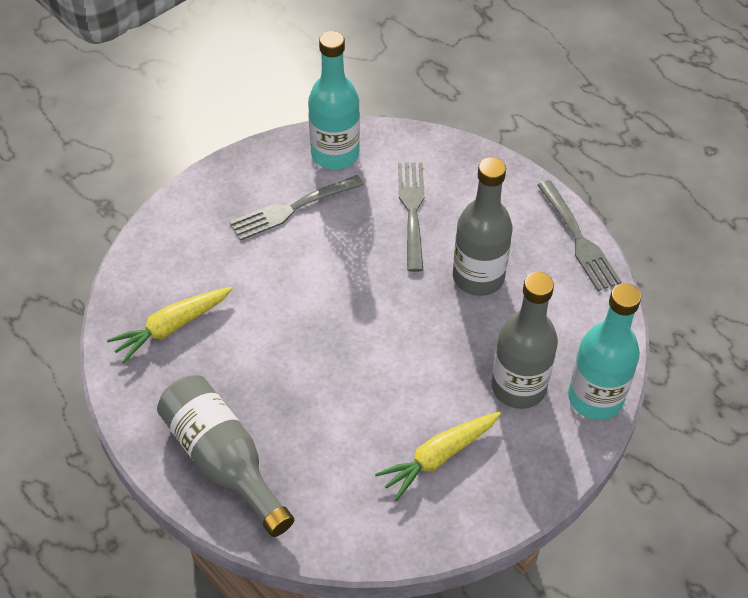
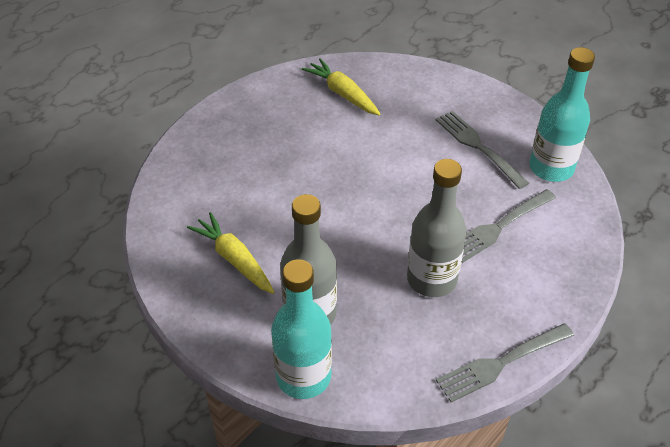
camera: 85 degrees right, 5 degrees down
(223, 460) = (228, 134): grey bottle -> none
(412, 211) = (499, 226): grey fork -> grey fork turned 150 degrees clockwise

